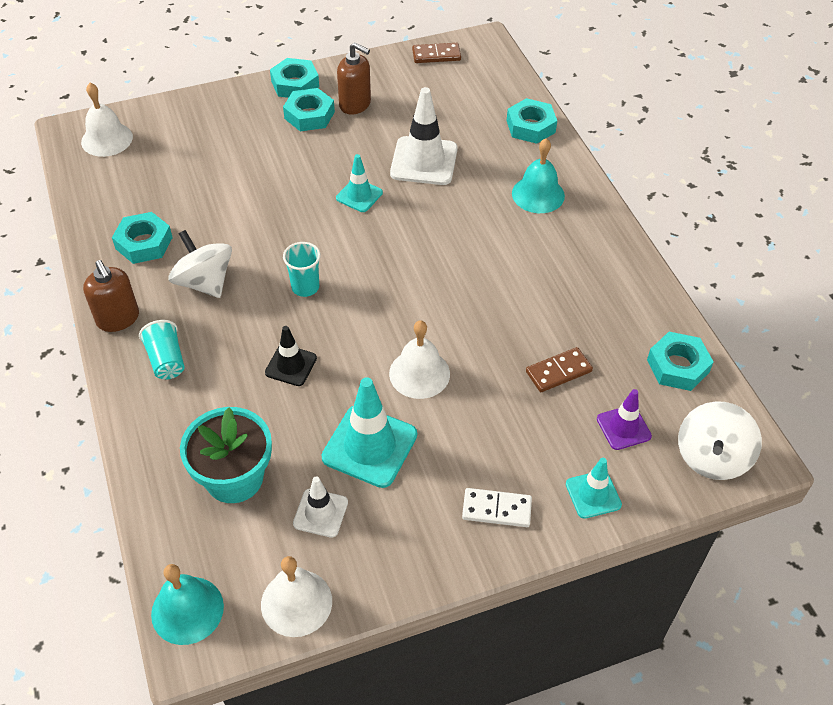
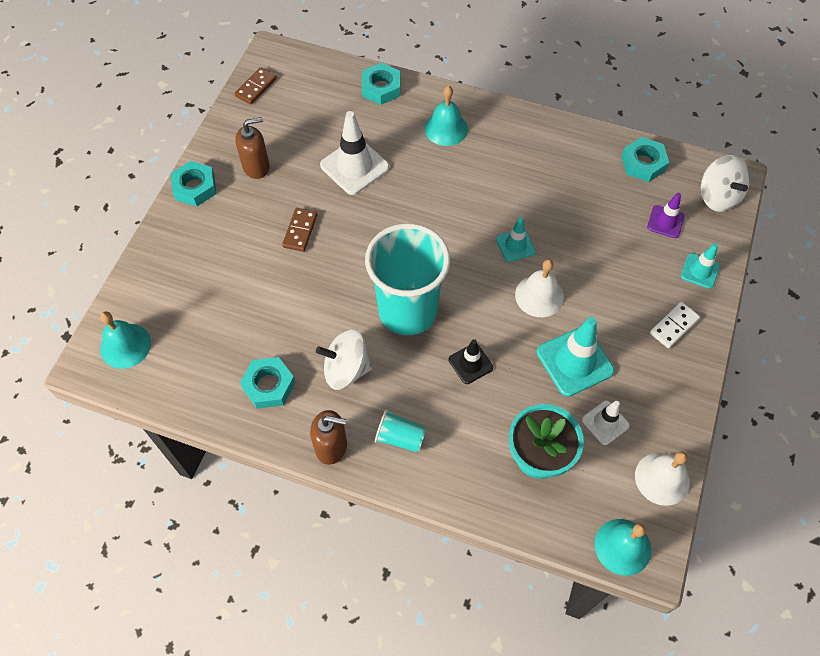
camera: 50 degrees left, 10 degrees up
(107, 139) = (125, 345): white bell -> turquoise bell
(305, 287) = (407, 311): turquoise cup -> turquoise cup, size x2.45
(309, 115) = (238, 200): turquoise nut -> none
(359, 195) = (351, 224): turquoise traffic cone -> turquoise traffic cone (515, 245)
(558, 371) = (598, 223): brown domino -> brown domino (300, 231)

